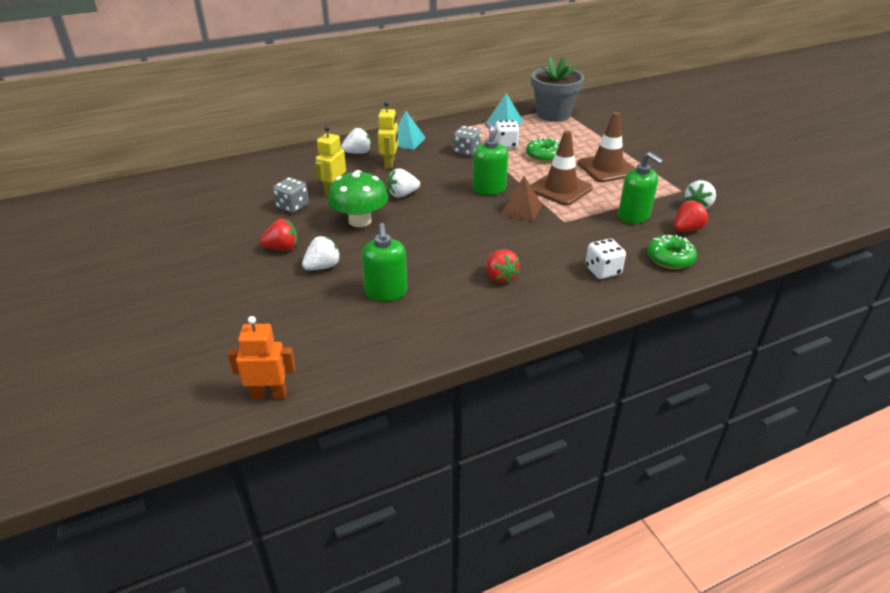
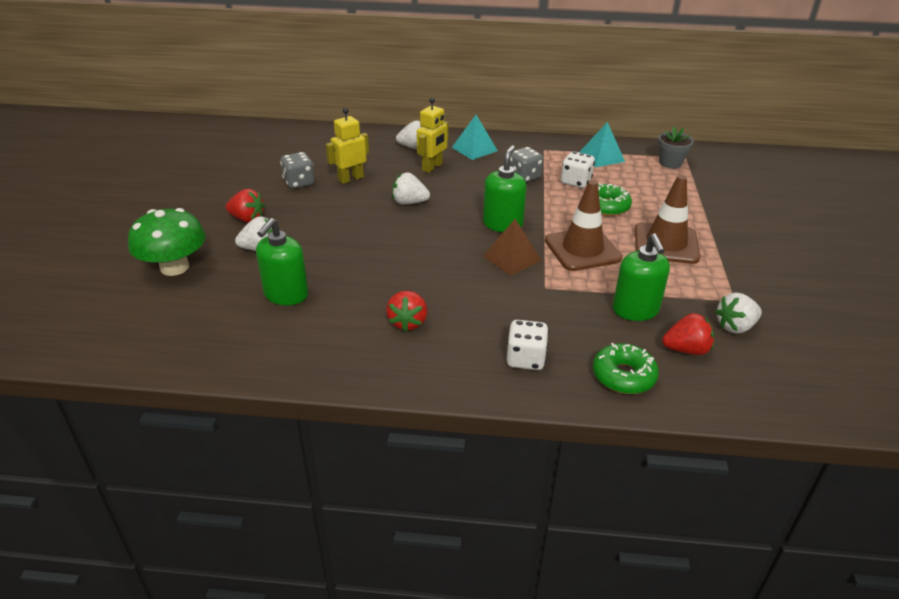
camera: 30 degrees right, 0 degrees up
(269, 394) = (92, 349): orange robot -> none
(360, 221) = (341, 216): green mushroom -> green mushroom (174, 267)
(553, 114) = (670, 163): grey flower pot -> grey flower pot, size x0.53

